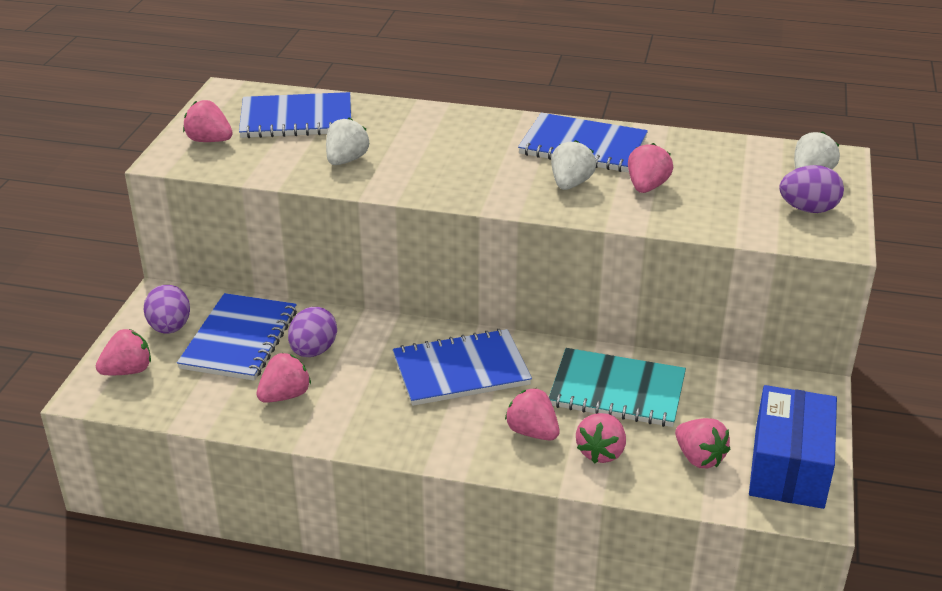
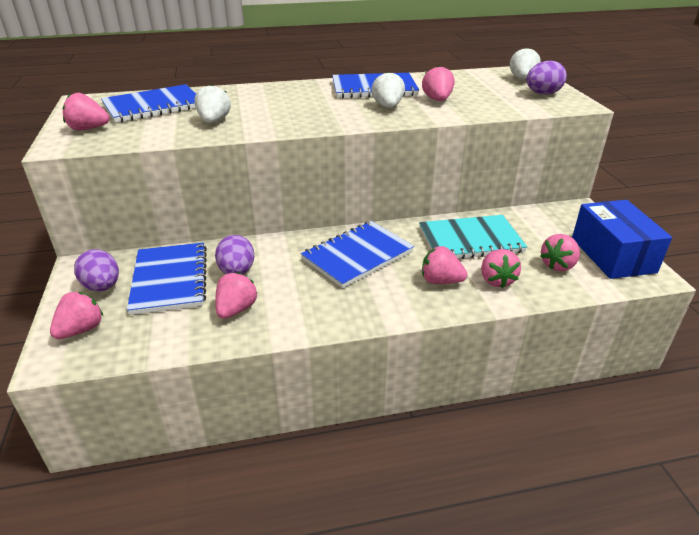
camera: 25 degrees left, 0 degrees up
(699, 458) = (558, 265): pink strawberry -> pink strawberry turned 105 degrees clockwise

